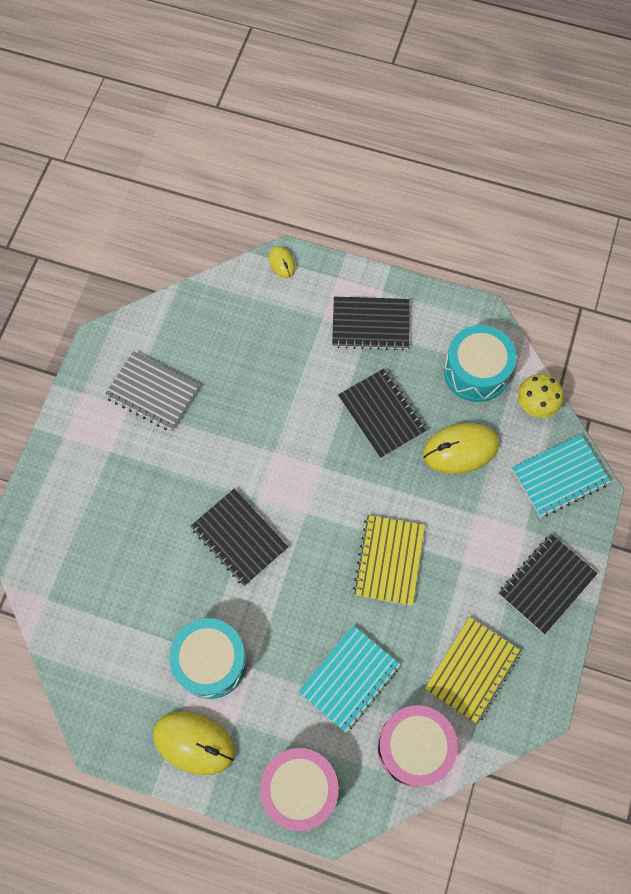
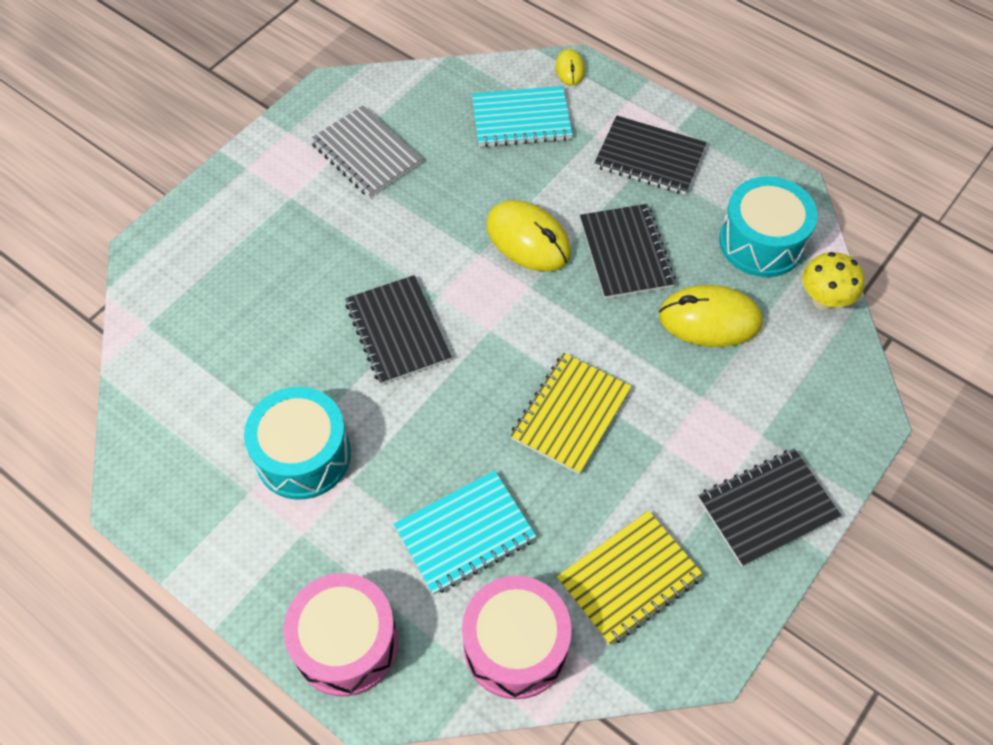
camera: 20 degrees right, 10 degrees down
(194, 743) = (240, 540): yellow mouse -> yellow mouse (528, 239)
(559, 476) = (829, 389): turquoise notebook -> turquoise notebook (521, 119)

